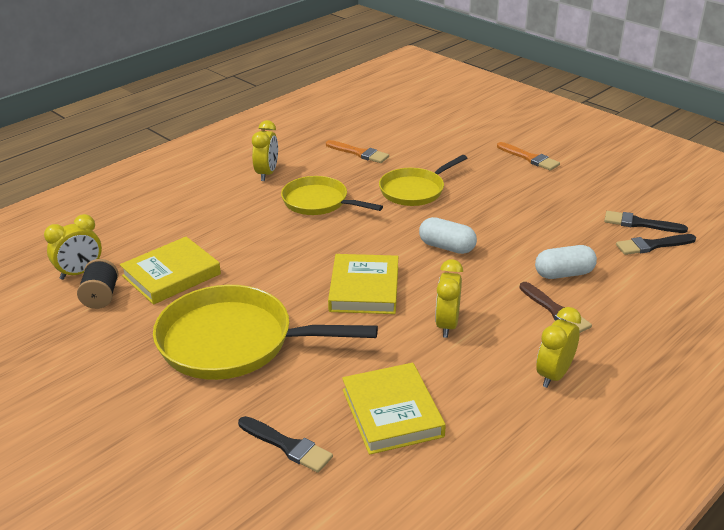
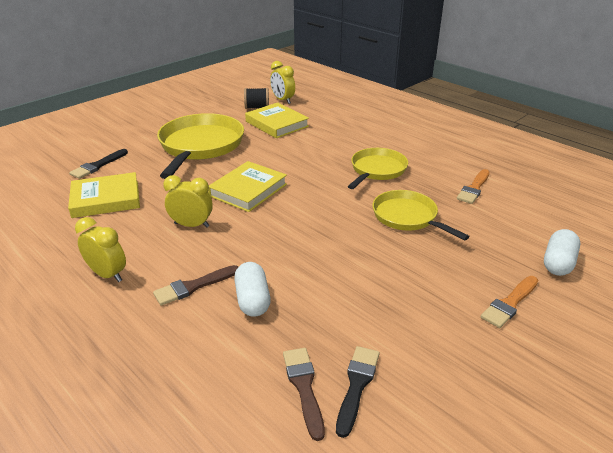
camera: 90 degrees right, 0 degrees up
(267, 174) = (419, 148): yellow clock -> none
(364, 289) = (248, 190): yellow book -> yellow book turned 60 degrees counterclockwise
(446, 247) = (305, 231): white capsule -> white capsule (558, 263)
(652, 245) = (304, 387): black brush -> brown brush

